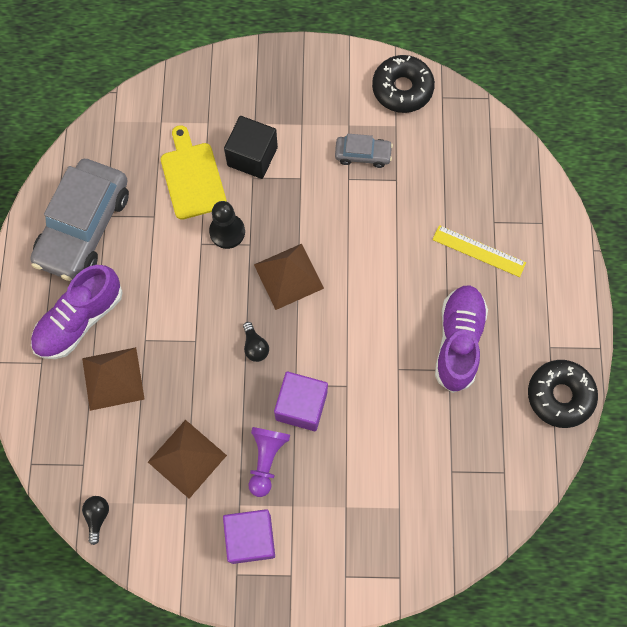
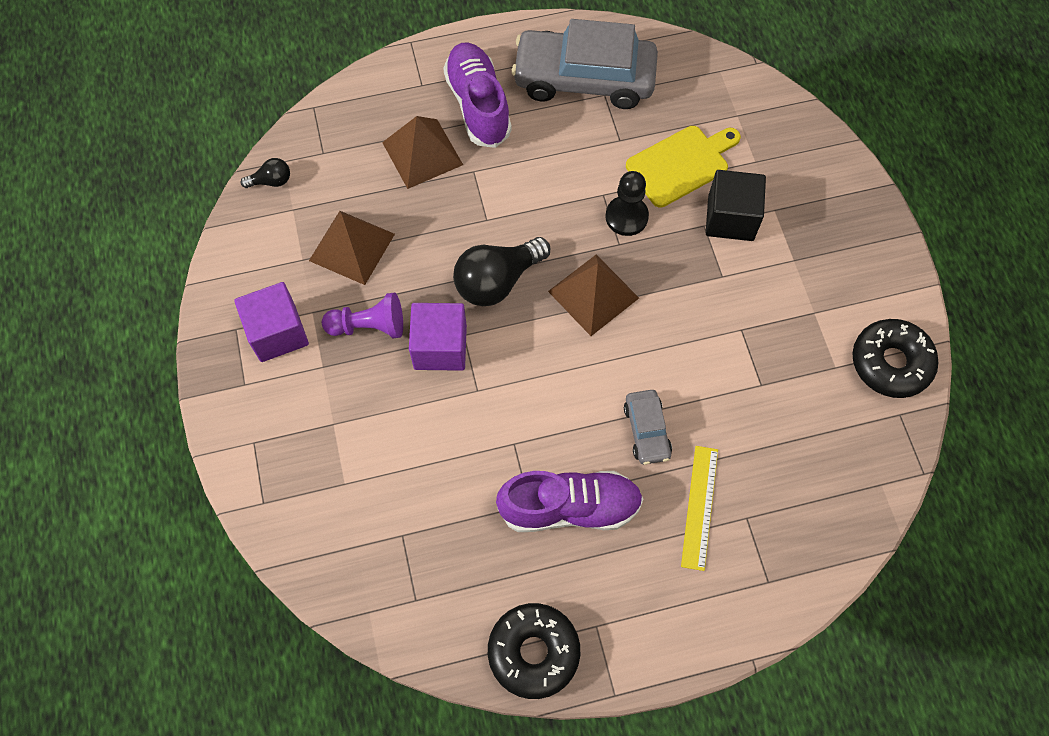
camera: 75 degrees right, 5 degrees down
(79, 320) = (478, 105): purple shoe -> purple shoe turned 45 degrees clockwise
(255, 346) = (497, 281): black light bulb -> black light bulb, size x2.04
(363, 154) = (780, 338): grey car -> grey car (646, 430)

